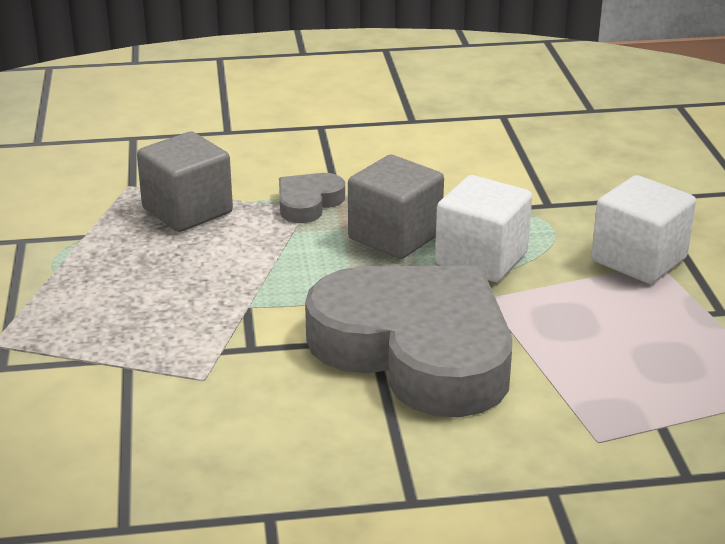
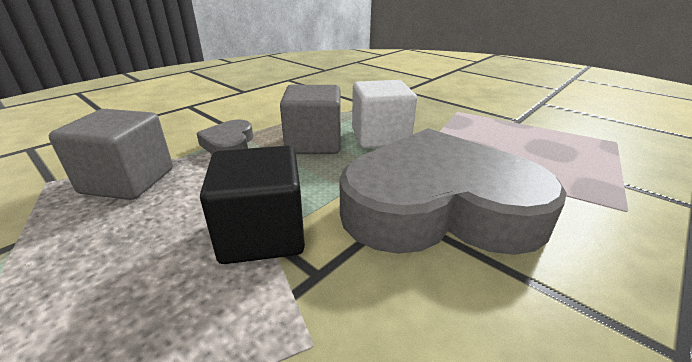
camera: 40 degrees left, 0 degrees up
(244, 303) = (262, 234): none -> black cube
(638, 260) = (448, 112): white cube -> none

